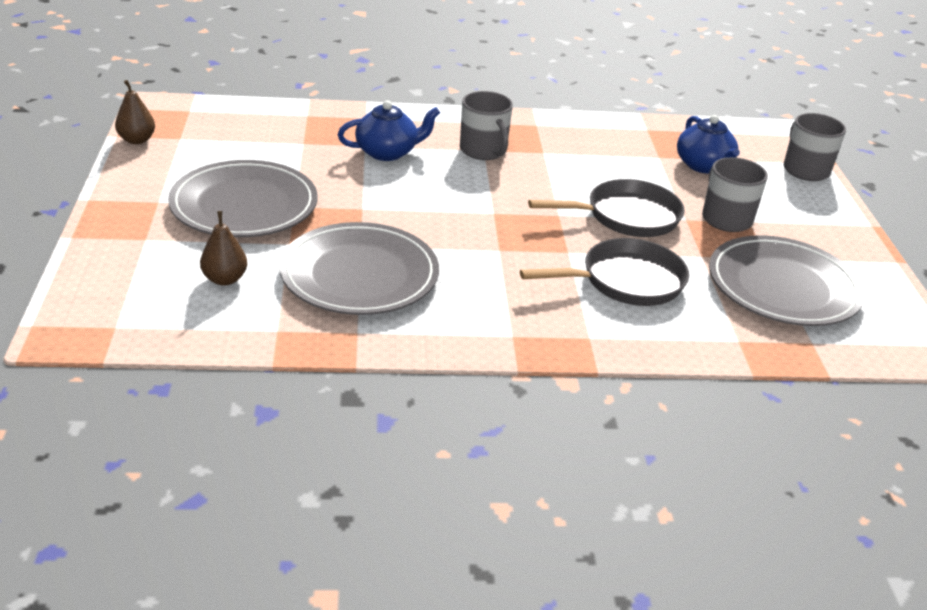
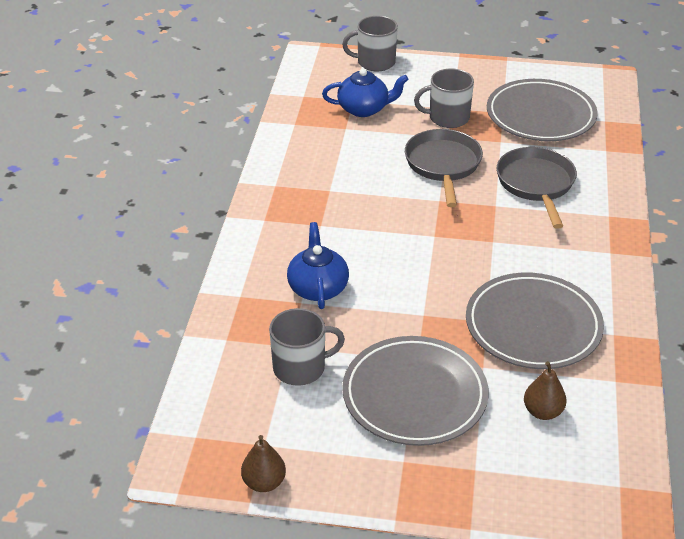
camera: 75 degrees left, 5 degrees up
(484, 151) = (322, 225): grey mug -> grey mug (301, 367)

